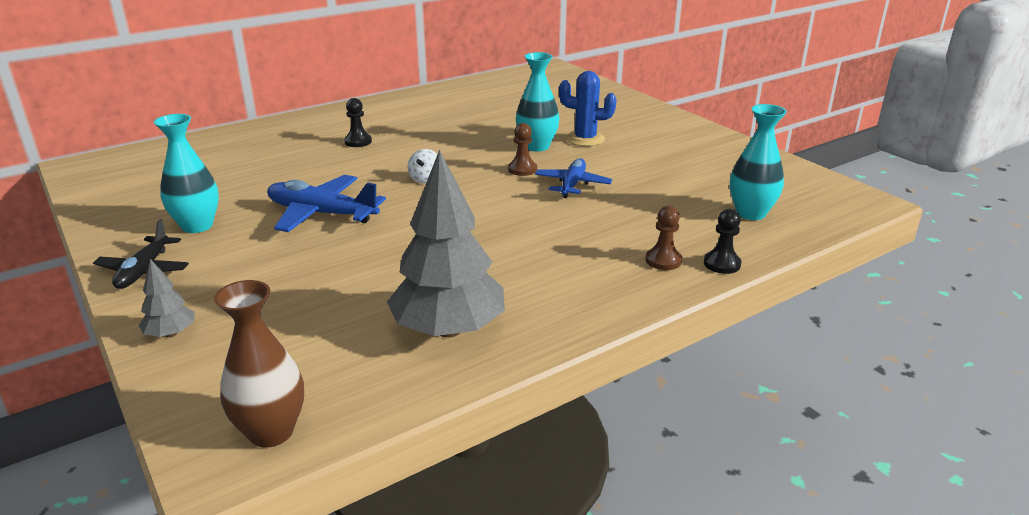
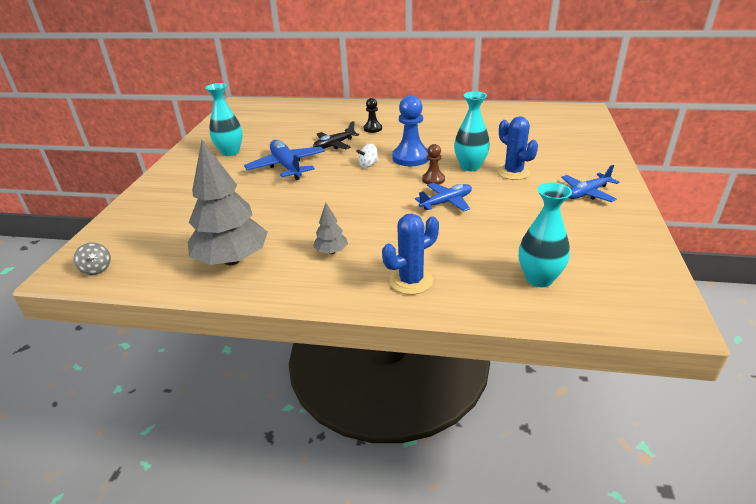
camera: 45 degrees right, 5 degrees up
(144, 271) = (179, 167): black plane -> black plane (334, 145)
(171, 333) = (141, 202): grey tree -> grey tree (331, 251)
(271, 432) = (97, 269): brown vase -> grey spinning top
(460, 157) = (411, 157): none -> blue pawn
(663, 260) = (411, 281): brown pawn -> blue cactus
(672, 136) = (587, 193): none -> blue plane
(722, 264) = (445, 304): black pawn -> none

